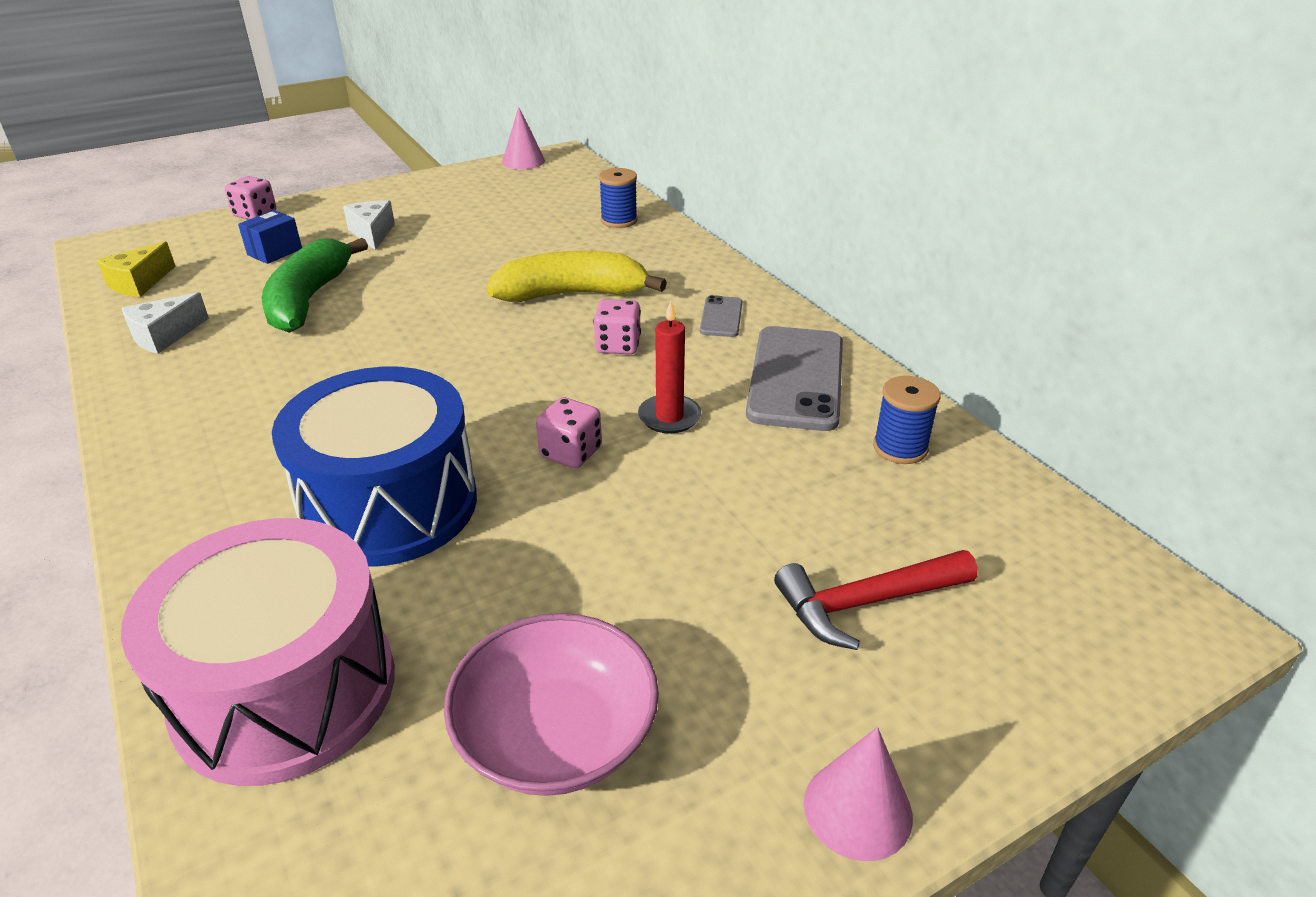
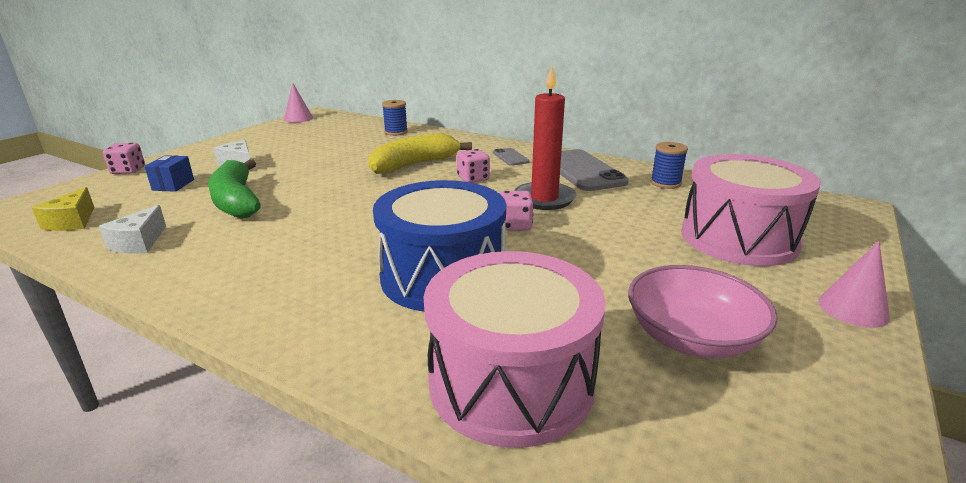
camera: 30 degrees left, 10 degrees down
(669, 417) = (544, 199): red candle -> red candle, size x1.59
(866, 602) = (738, 238): red hammer -> pink drum

